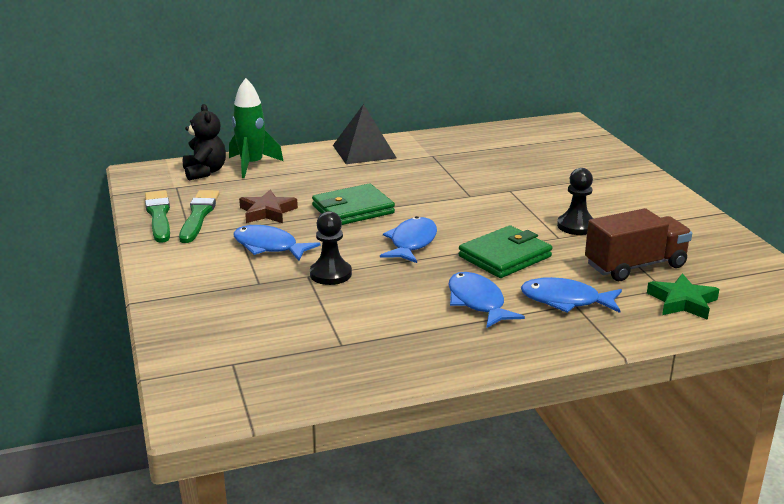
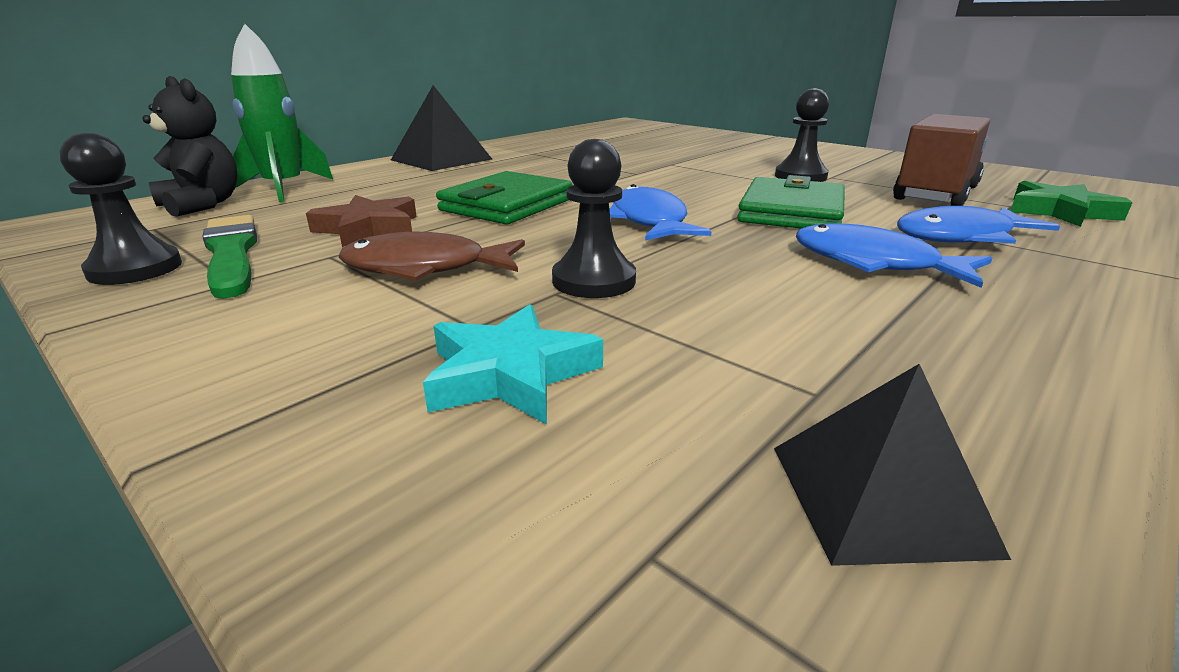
camera: 30 degrees left, 0 degrees up
(158, 215) = (135, 269): green brush -> black pawn
(251, 306) = (510, 374): none -> turquoise star
(269, 247) = (425, 268): blue fish -> brown fish
(307, 373) = (878, 497): none -> black pyramid

